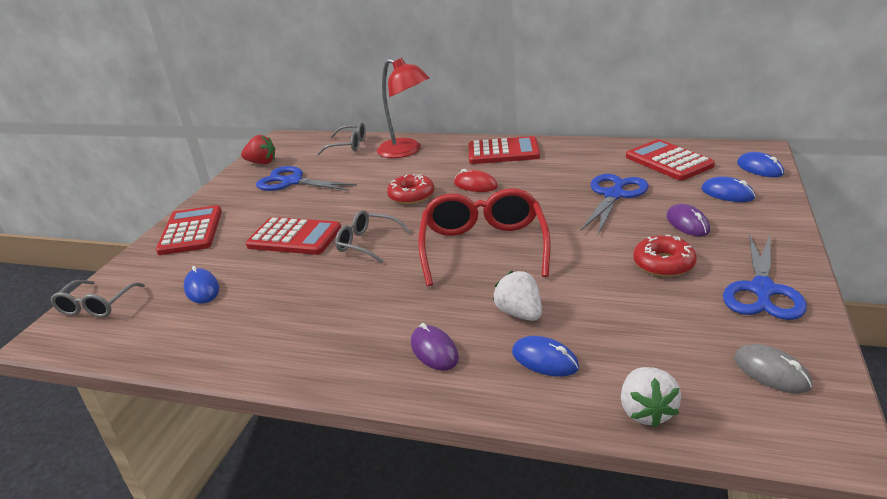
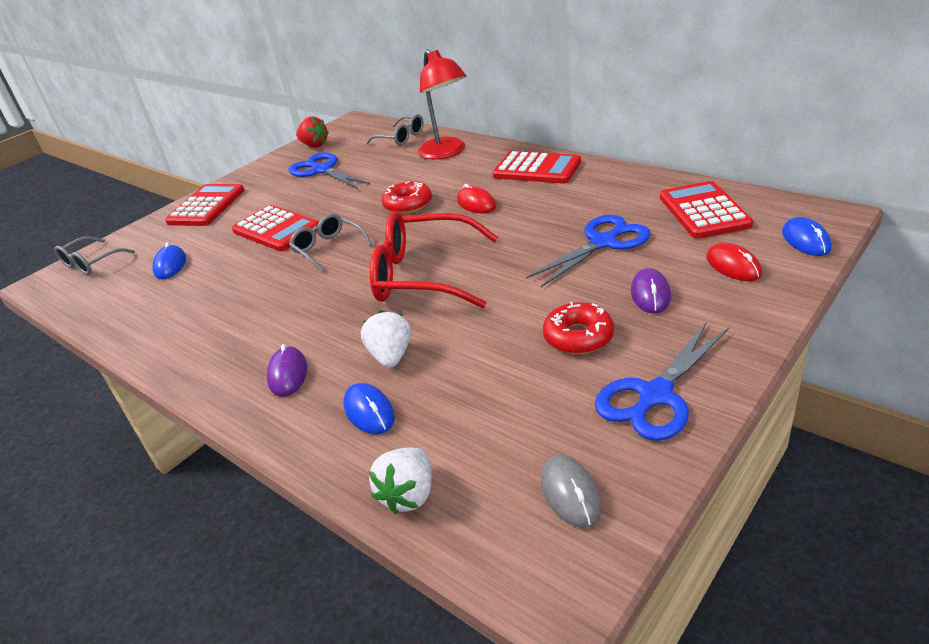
camera: 25 degrees right, 5 degrees up
(483, 247) = (423, 275): red glasses -> red glasses turned 105 degrees counterclockwise
(727, 193) = (733, 266): blue mouse -> red mouse

